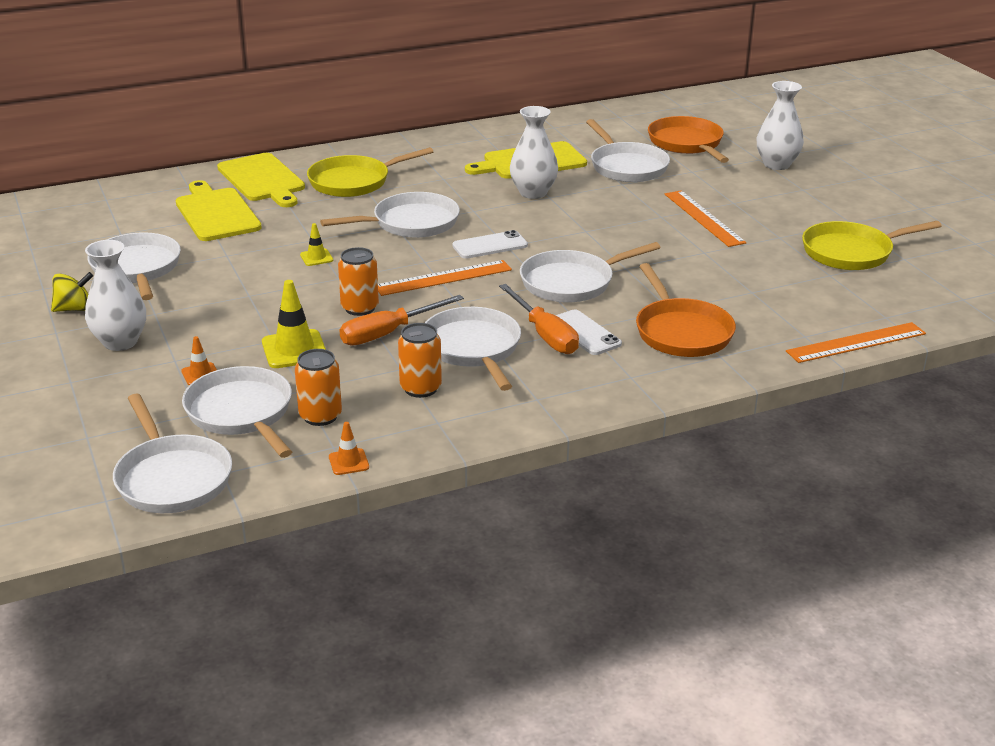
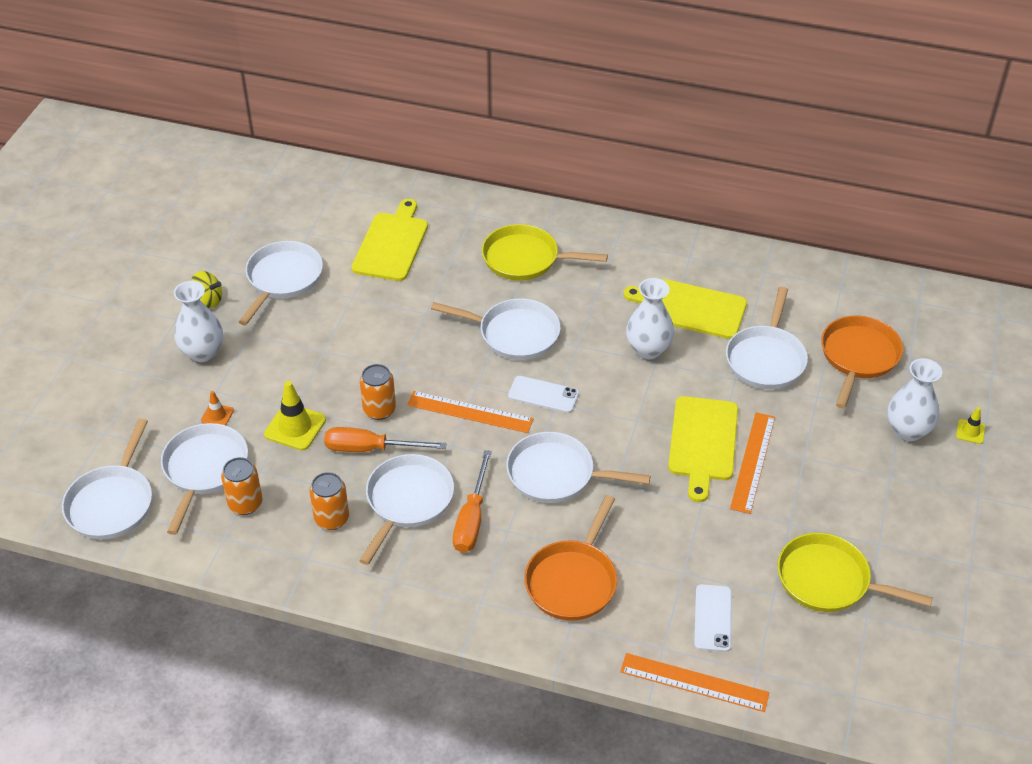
camera: 40 degrees right, 15 degrees up
(262, 179) = (462, 220): yellow cutting board -> yellow cutting board (703, 442)
(316, 257) = (407, 335): yellow traffic cone -> yellow traffic cone (970, 431)
(348, 462) = (218, 558): orange traffic cone -> none
(584, 333) = (501, 535): white phone -> white phone (713, 618)

